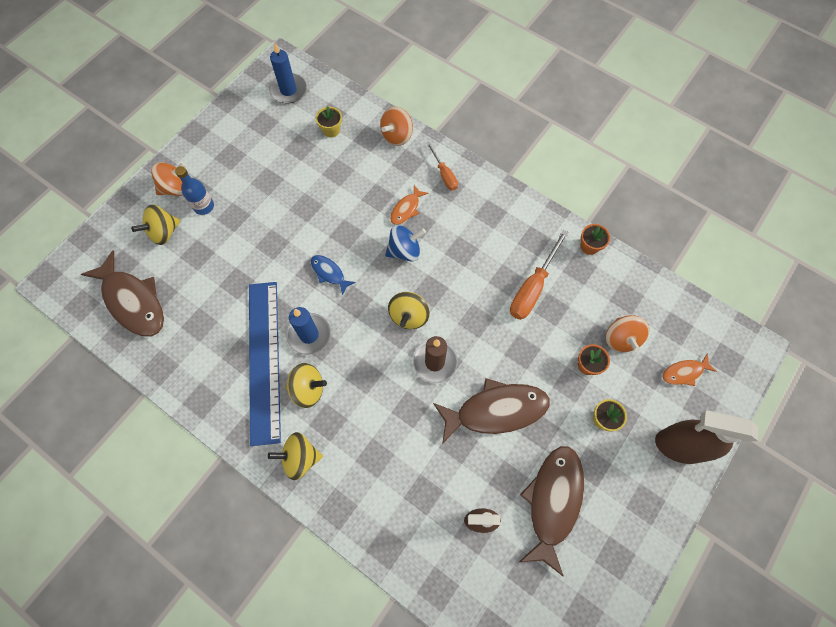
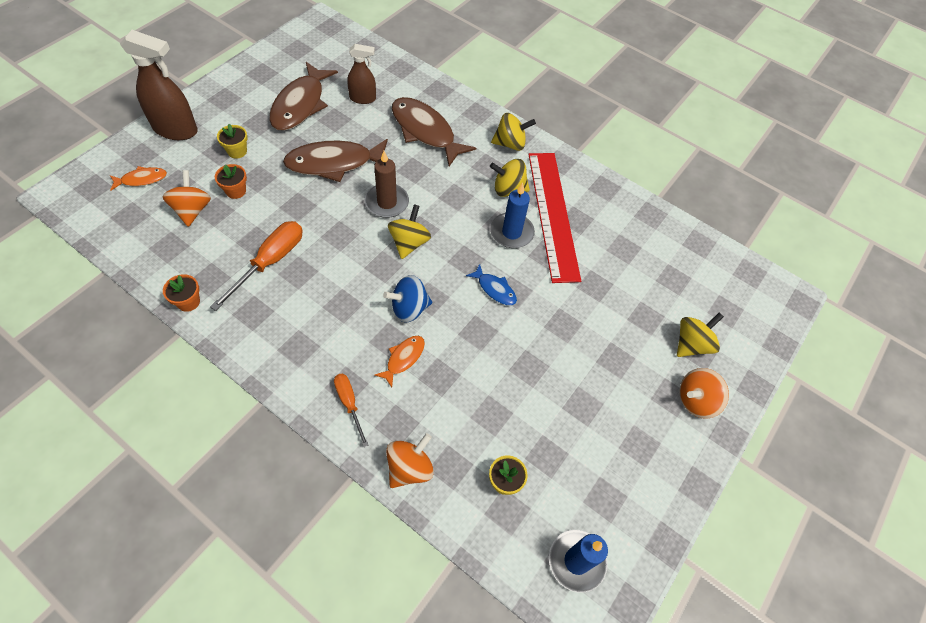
camera: 175 degrees right, 10 degrees down
(133, 301) = (698, 273): brown fish -> brown fish (425, 131)
(204, 206) = (654, 374): blue bottle -> none
(264, 360) = (553, 214): blue ruler -> red ruler

